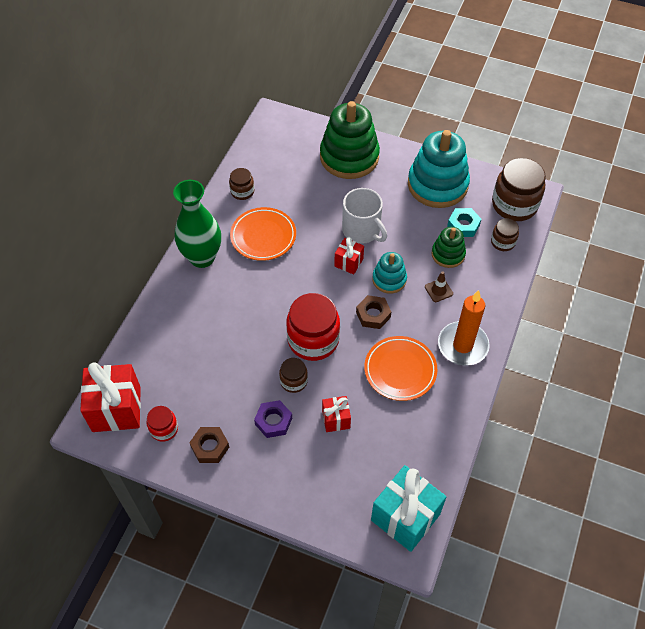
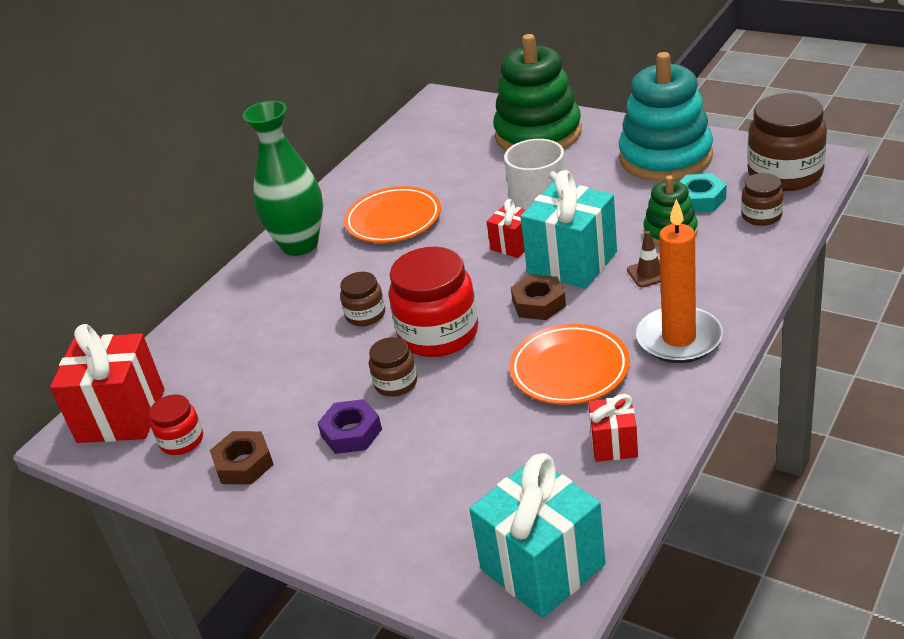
camera: 15 degrees right, 20 degrees down
(242, 191) = (376, 175): brown jar -> brown jar (365, 315)
(336, 419) = (451, 431): red gift -> red gift (614, 444)
(389, 279) = (572, 262): turquoise stacking toy -> turquoise gift

